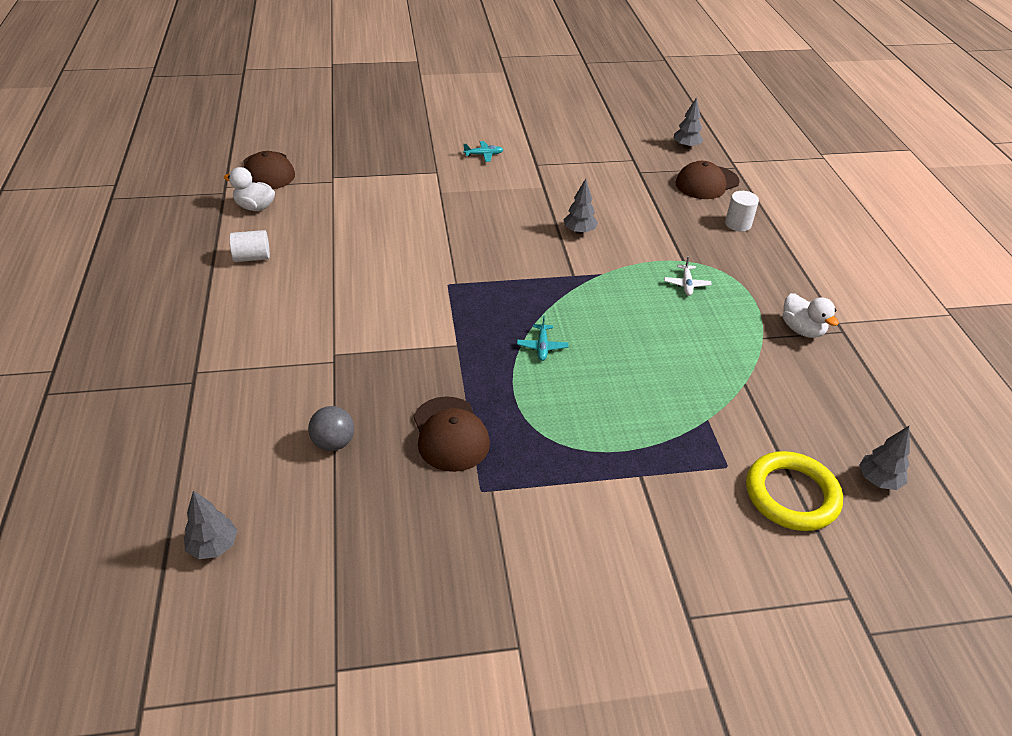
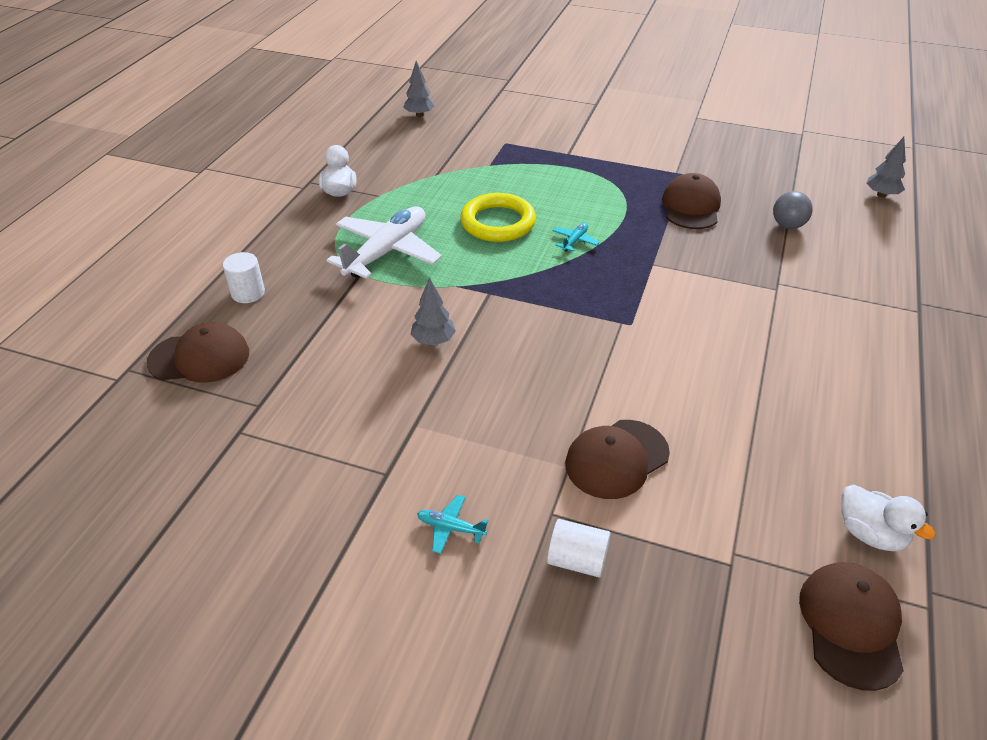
camera: 150 degrees left, 0 degrees up
(252, 257) = (869, 434): white cylinder -> white cylinder (577, 560)
(414, 202) = (616, 459): none -> brown cap
(686, 146) = (133, 430): grey tree -> none
(686, 284) = (387, 251): white plane -> white plane, size x2.42
(791, 495) = (481, 123): yellow ring -> yellow ring (498, 222)

